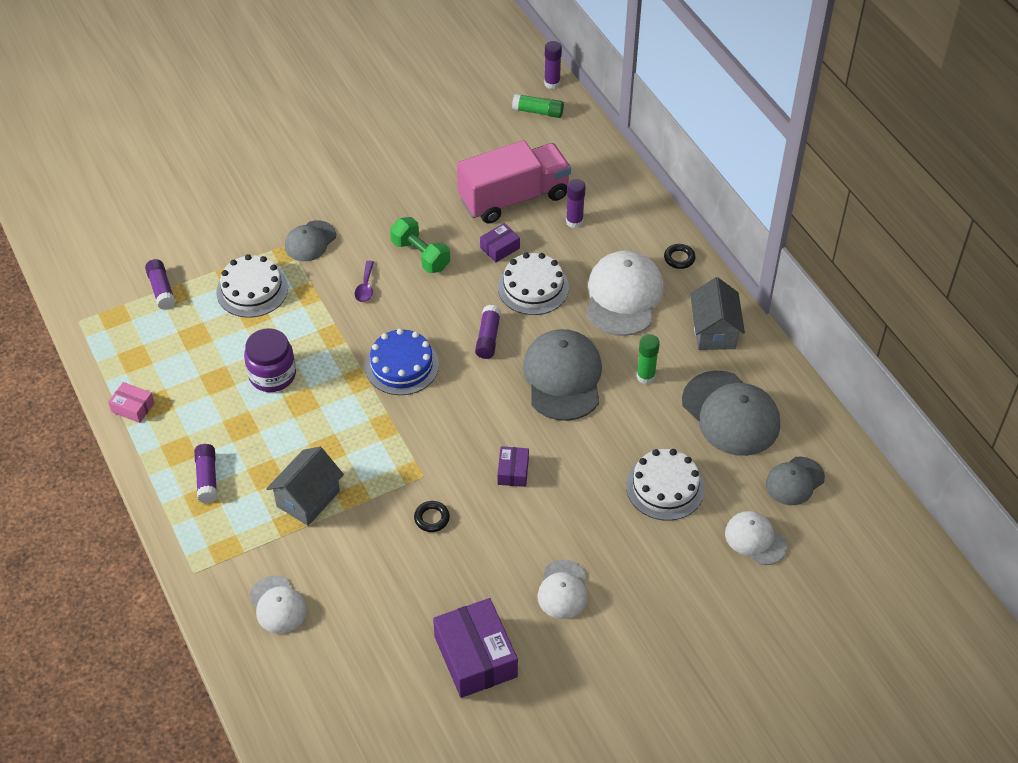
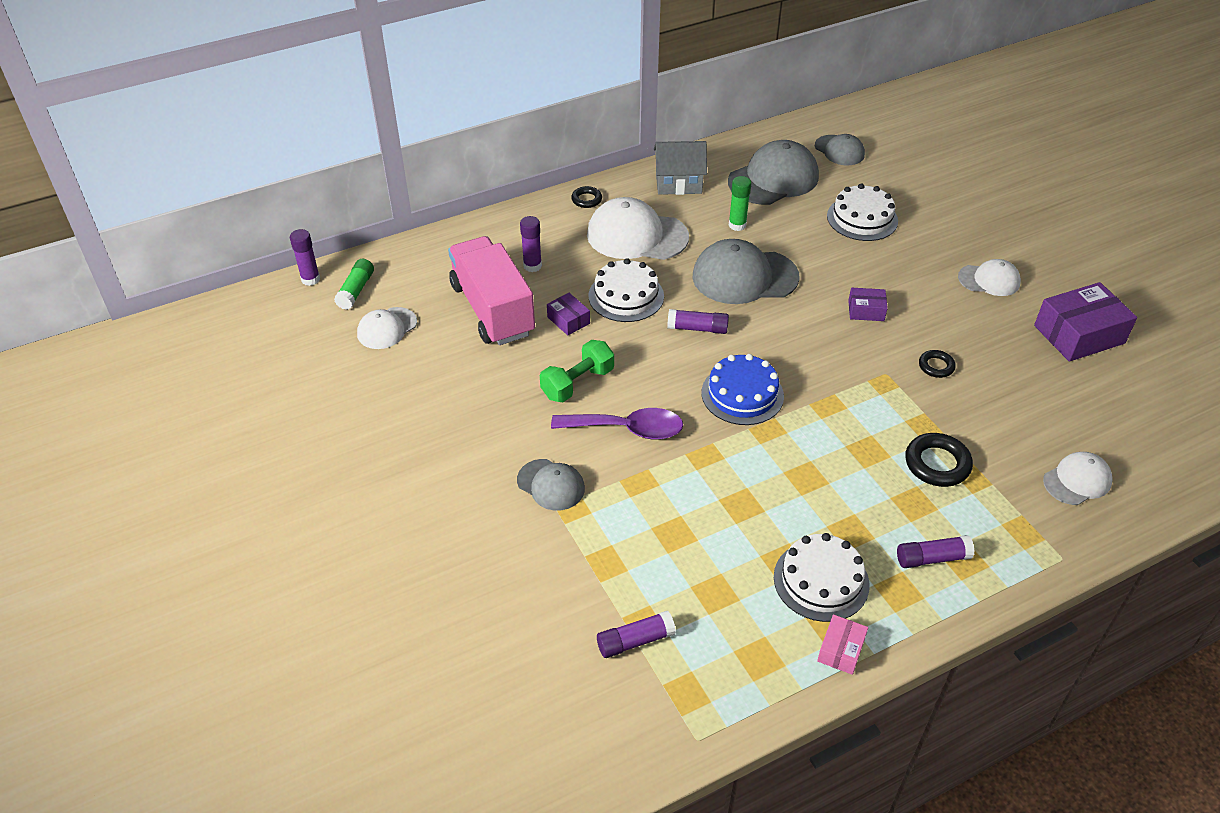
camera: 90 degrees left, 5 degrees down
(252, 290) = (633, 538): white cake -> white cake (821, 580)
(272, 375) = (769, 507): purple jar -> none
(308, 498) = (937, 464): grey house -> black ring
(365, 287) = (627, 429): purple spoon -> purple spoon, size x1.93
(755, 539) = (903, 173): white cap -> white cap (387, 328)

